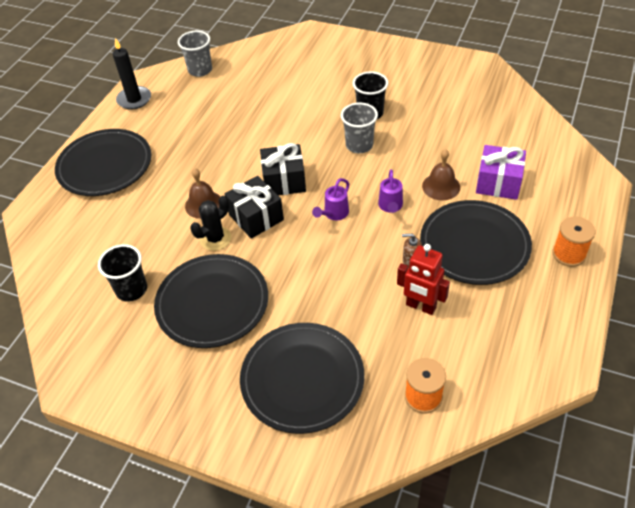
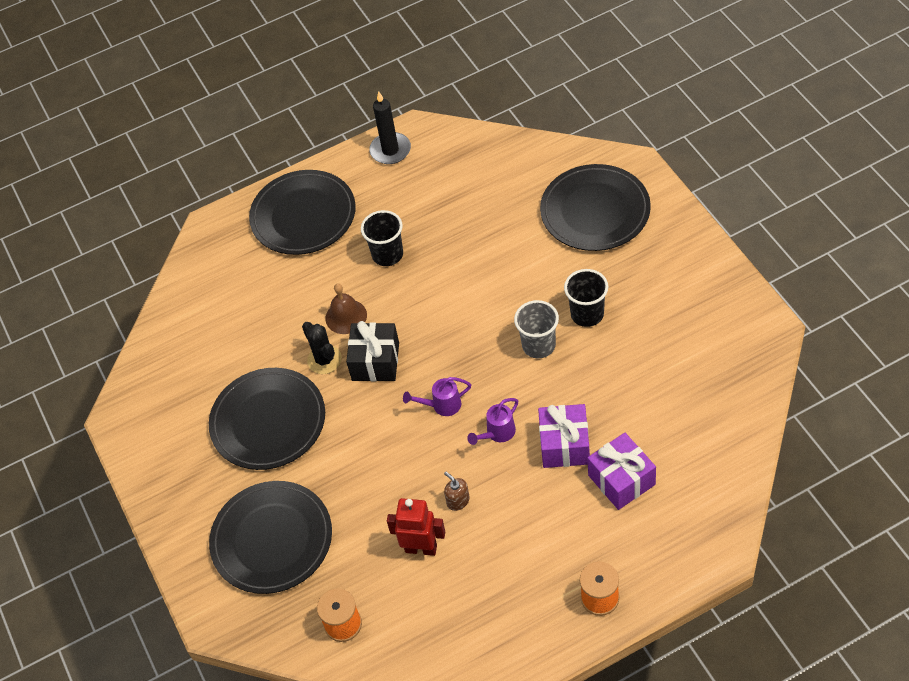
camera: 45 degrees right, 5 degrees up
(131, 289) = (222, 363): black cup -> black cup (387, 255)
(200, 70) = (480, 150): grey cup -> none
(215, 238) = (324, 360): black cactus -> black cactus turned 60 degrees clockwise
(284, 181) = (434, 339): black gift -> none
(420, 306) = (421, 548): red robot -> red robot turned 120 degrees clockwise
(441, 186) = (564, 445): brown bell -> purple gift
(474, 245) = (527, 526): black plate -> black plate (595, 211)

